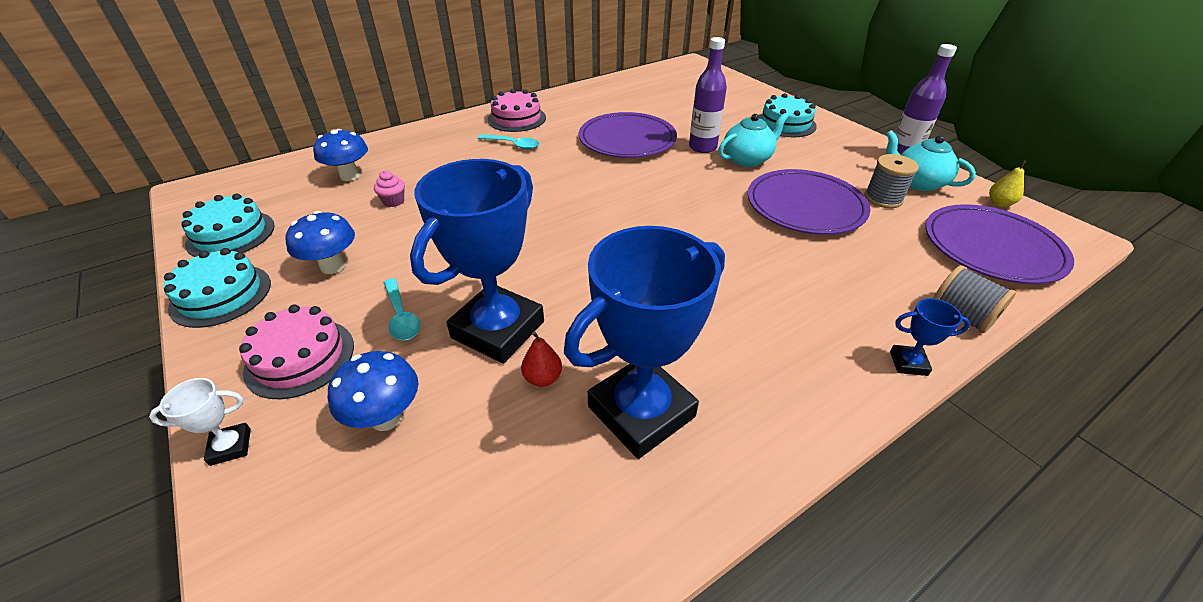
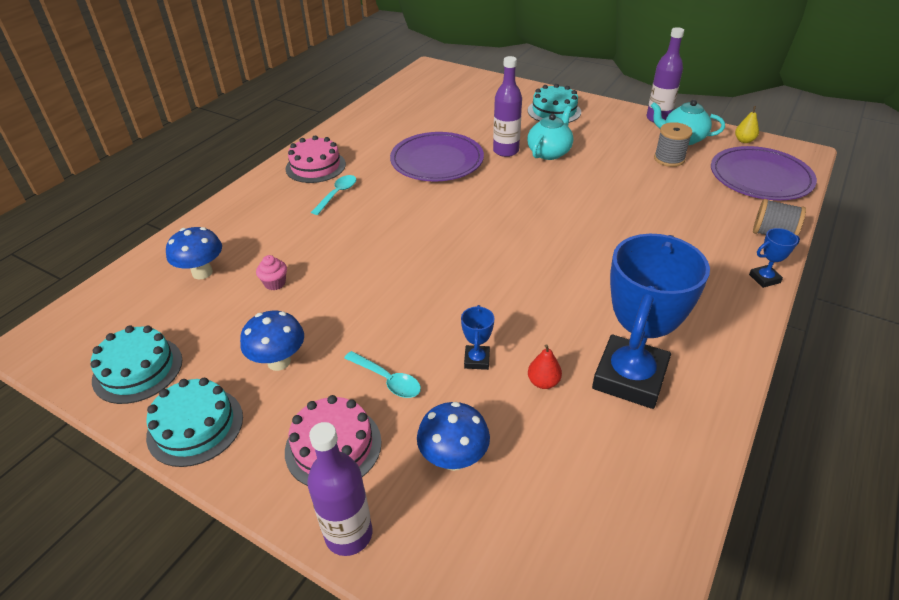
camera: 25 degrees left, 0 degrees up
(230, 447) = (349, 534): white trophy -> purple bottle
(498, 329) = (477, 360): blue trophy -> blue trophy, size x0.41
(513, 145) = (337, 194): turquoise spoon -> turquoise spoon turned 60 degrees counterclockwise
(805, 206) = (621, 182): purple plate -> none

